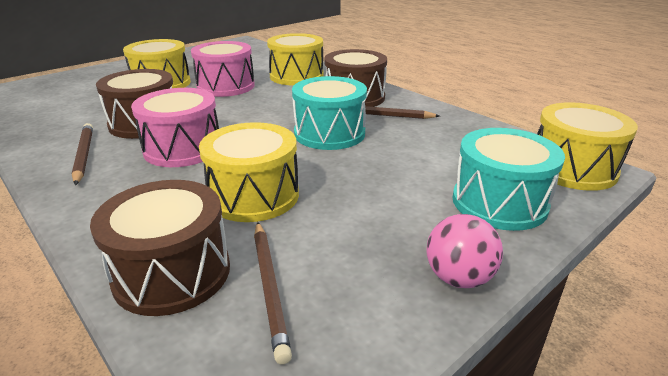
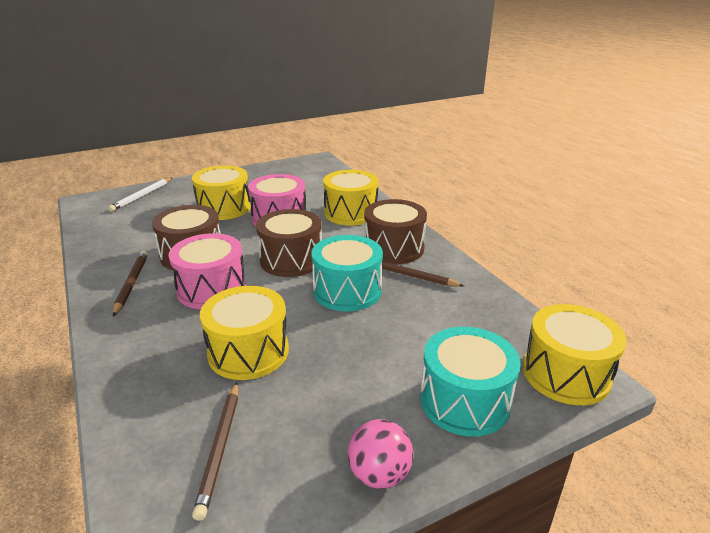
camera: 15 degrees right, 0 degrees up
(61, 82) = (142, 196): none -> white pencil
(172, 273) = (153, 418): brown drum -> brown drum (291, 260)

